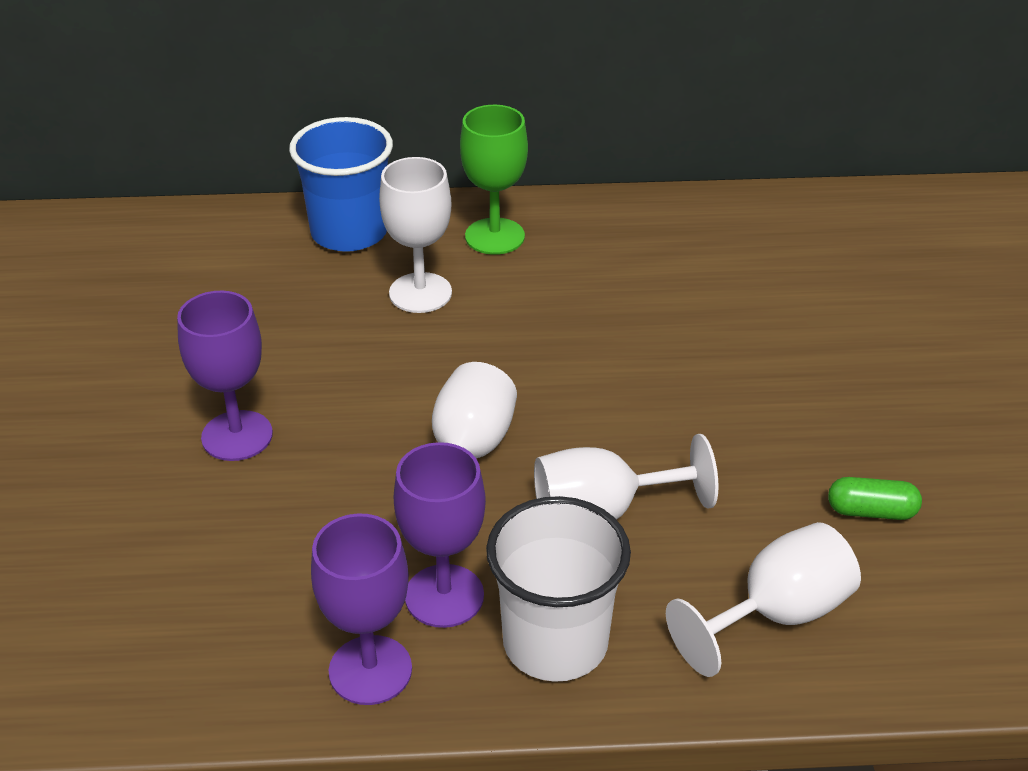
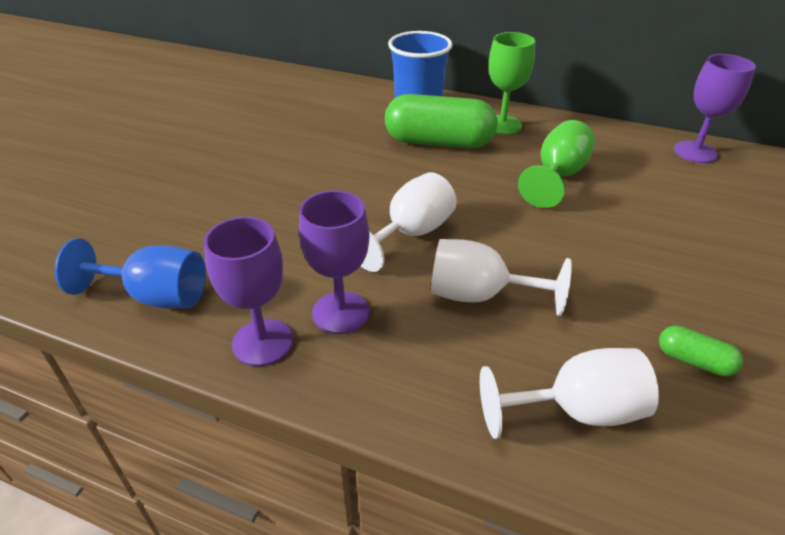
camera: 25 degrees right, 0 degrees up
(174, 664) = (155, 296): none -> blue goblet
(237, 436) = (284, 186): purple goblet -> purple goblet (695, 152)
(420, 293) = (439, 142): white goblet -> green capsule
(555, 642) = (395, 369): white cup -> none
(612, 304) = (557, 176): none -> green goblet

